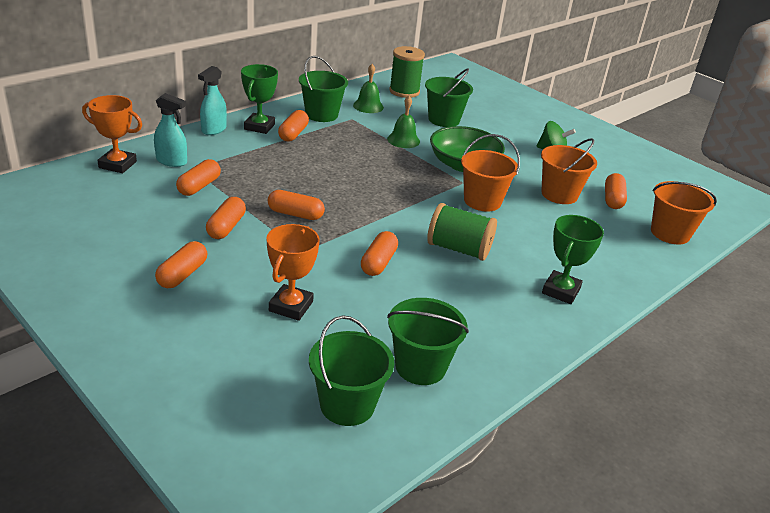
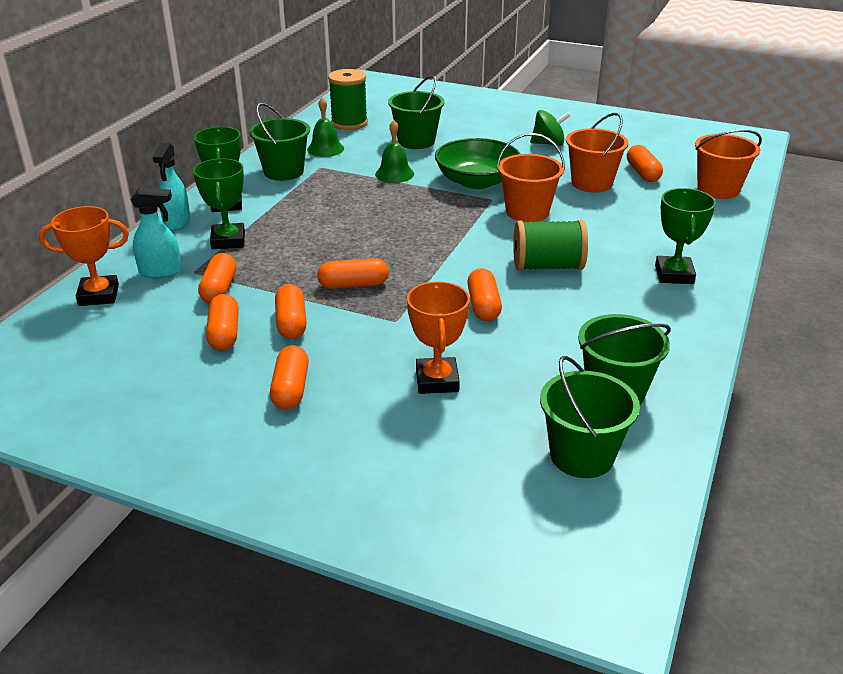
camera: 20 degrees left, 0 degrees up
(236, 153) = (228, 240): none -> green trophy
(293, 134) = (272, 201): orange capsule -> orange capsule (224, 333)

